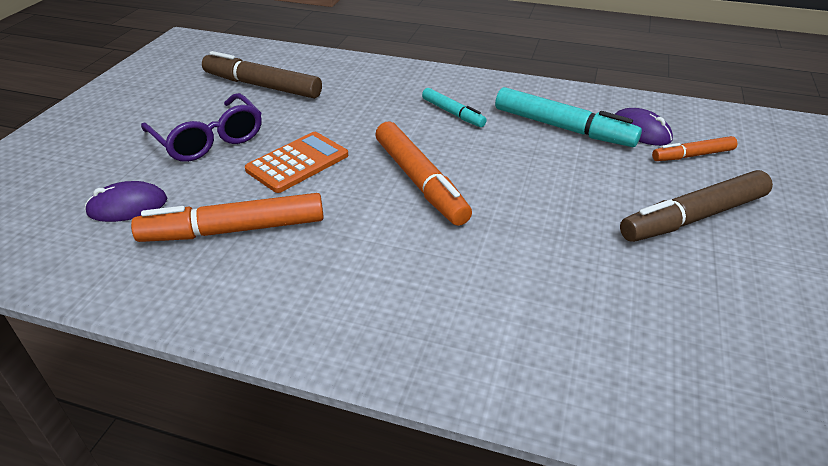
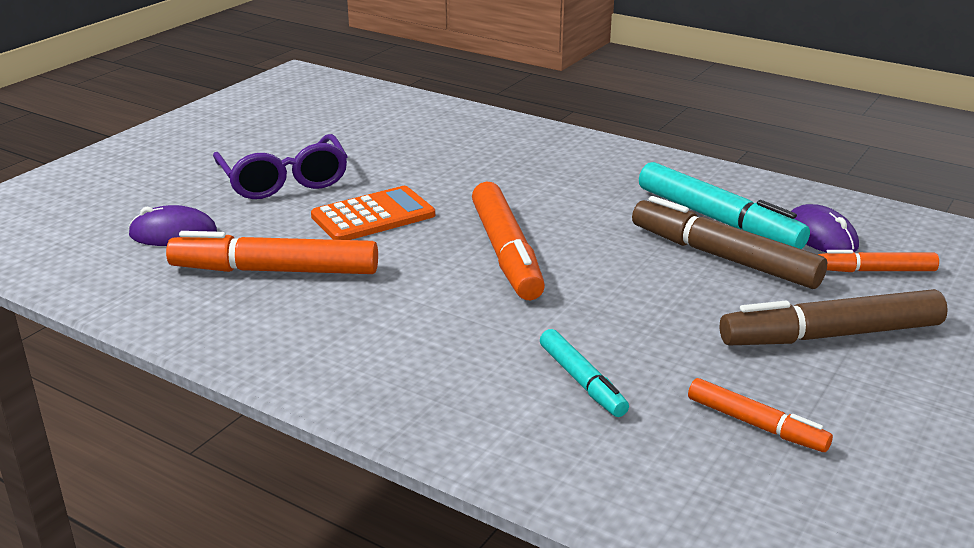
camera: 15 degrees right, 10 degrees down
(262, 86) = (368, 133): brown marker -> brown marker (723, 257)
(453, 113) = (584, 187): turquoise marker -> turquoise marker (582, 381)
(686, 312) = (756, 425): none -> orange marker

